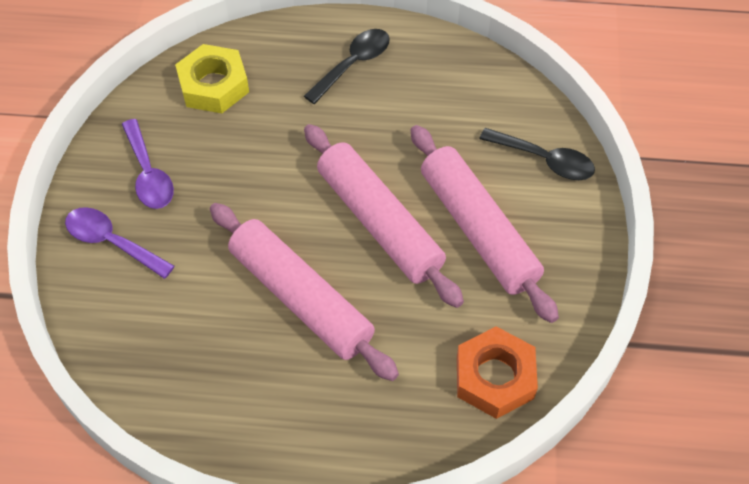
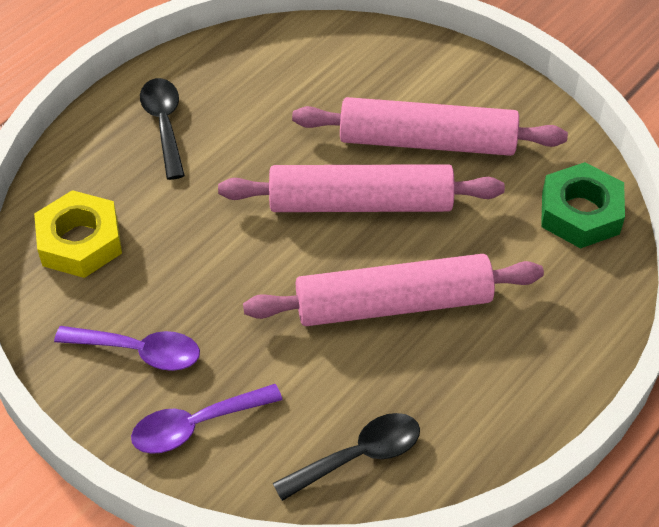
camera: 55 degrees left, 5 degrees down
(494, 377) = (580, 213): orange nut -> green nut
(544, 160) = (394, 60): black spoon -> black spoon (359, 456)

